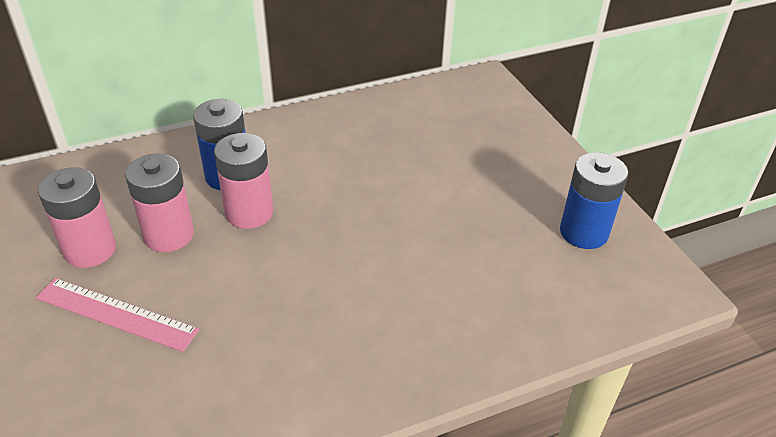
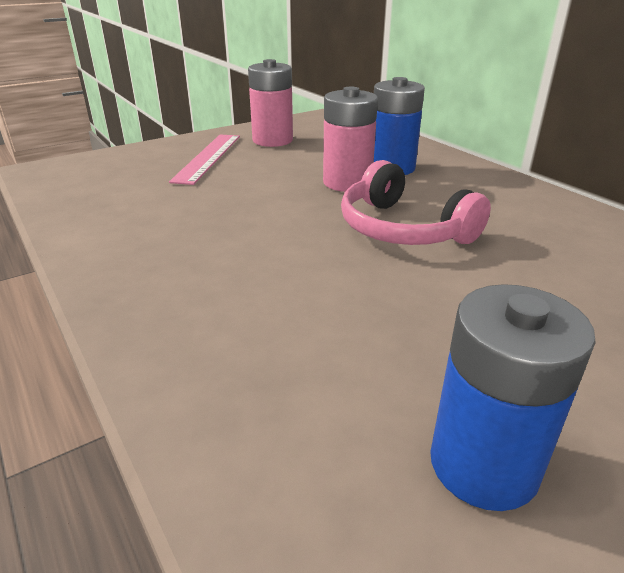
camera: 80 degrees right, 10 degrees down
(169, 235) = (300, 159): pink battery -> none
(354, 200) = (403, 229): none -> pink headphones

